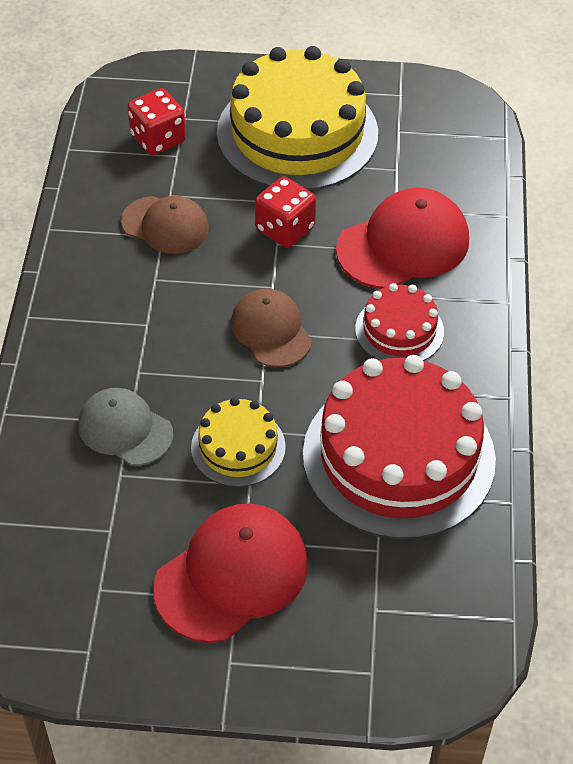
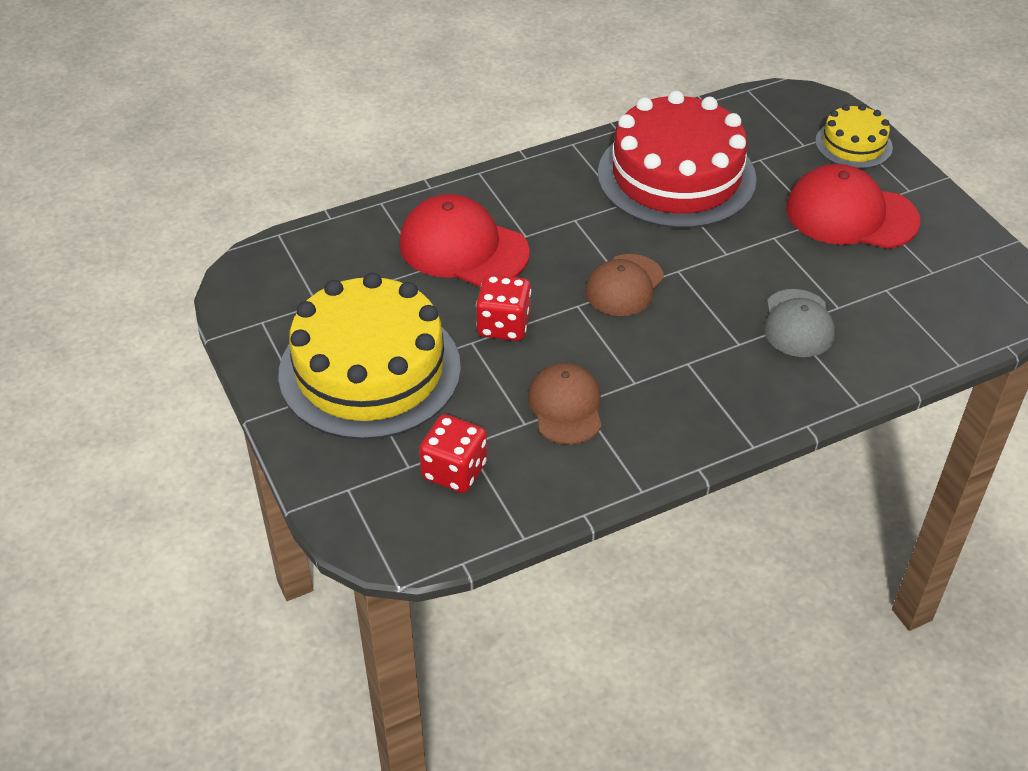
camera: 120 degrees left, 5 degrees down
(238, 447) = (750, 256): yellow cake -> yellow cake (853, 144)
(399, 330) = (559, 217): red cake -> none

